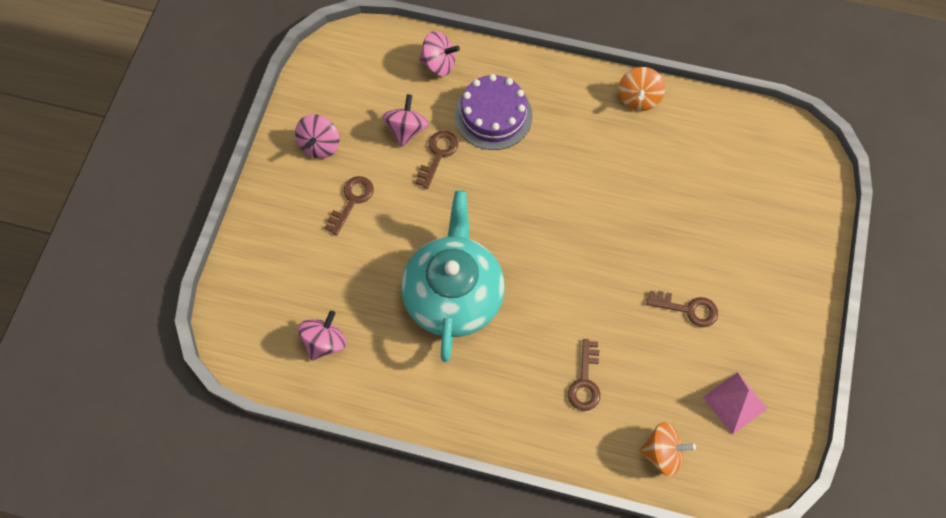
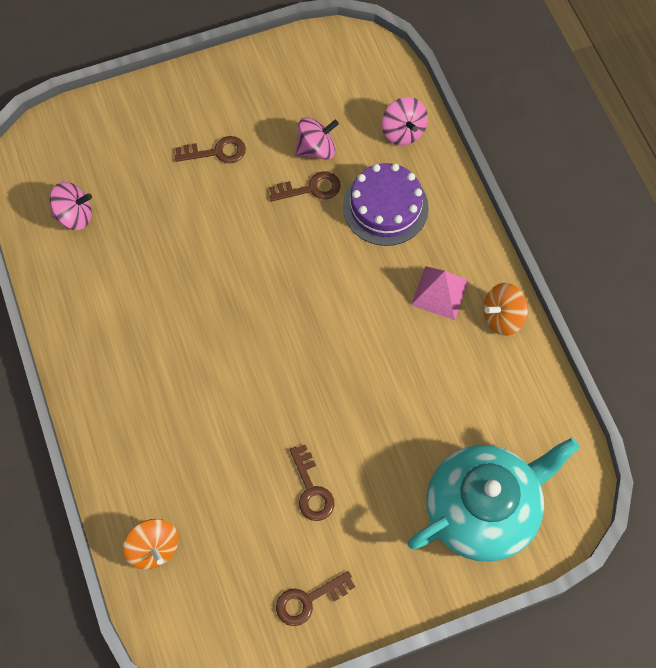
camera: 55 degrees right, 0 degrees up
(320, 145) = (250, 94): pink spinning top -> none
(453, 294) = (186, 285): turquoise teapot -> turquoise teapot (483, 509)
(585, 381) = (178, 442): brown key -> brown key (308, 600)
(735, 403) = (245, 585): pink pyramid -> pink pyramid (439, 292)

